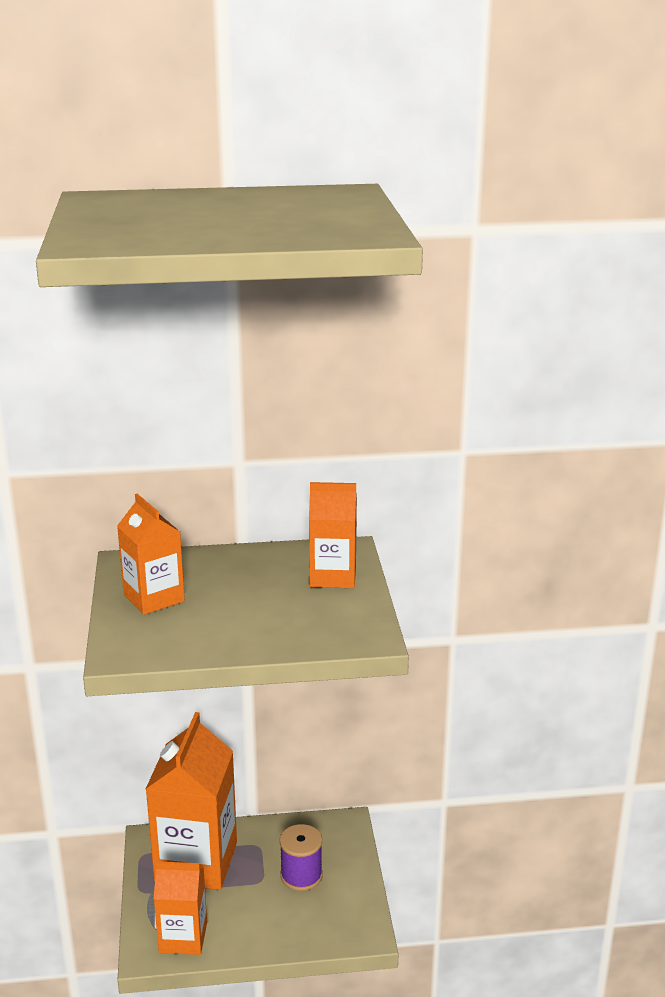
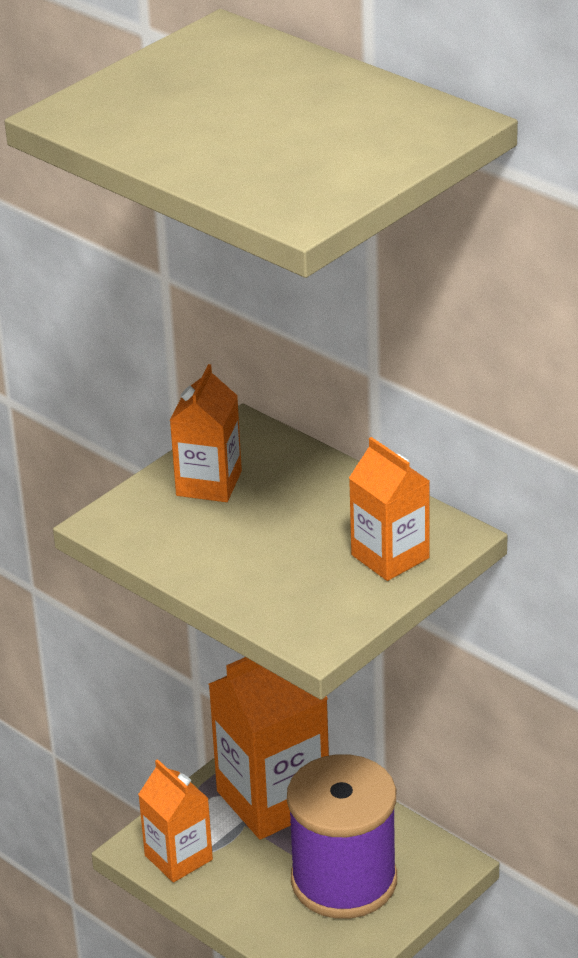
camera: 50 degrees right, 10 degrees up
(301, 876) = (344, 880): purple spool -> purple spool, size x2.00

